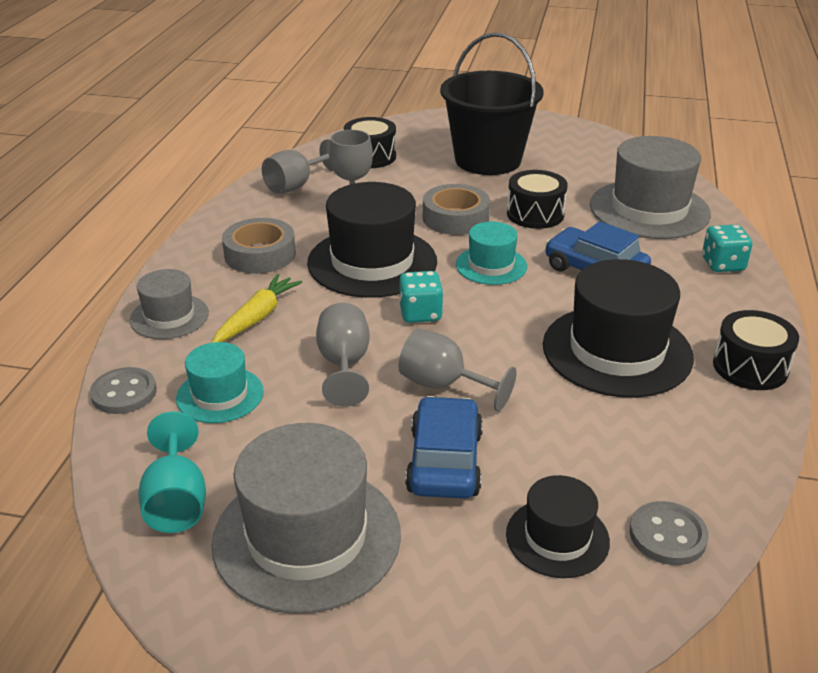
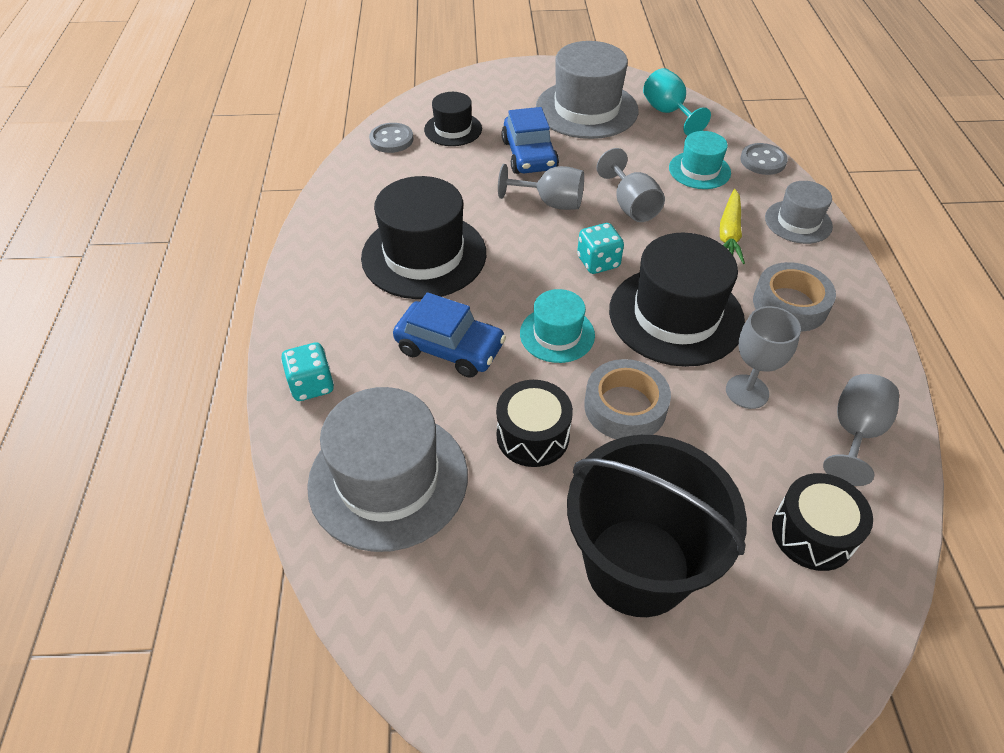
camera: 165 degrees right, 15 degrees up
(750, 367) = (315, 259): black drum -> none

